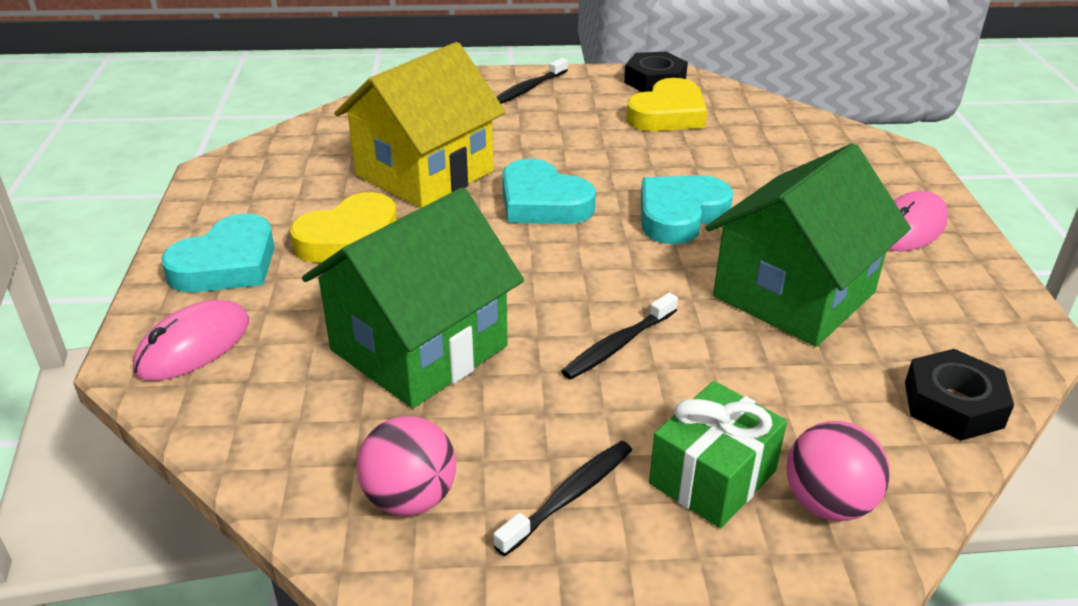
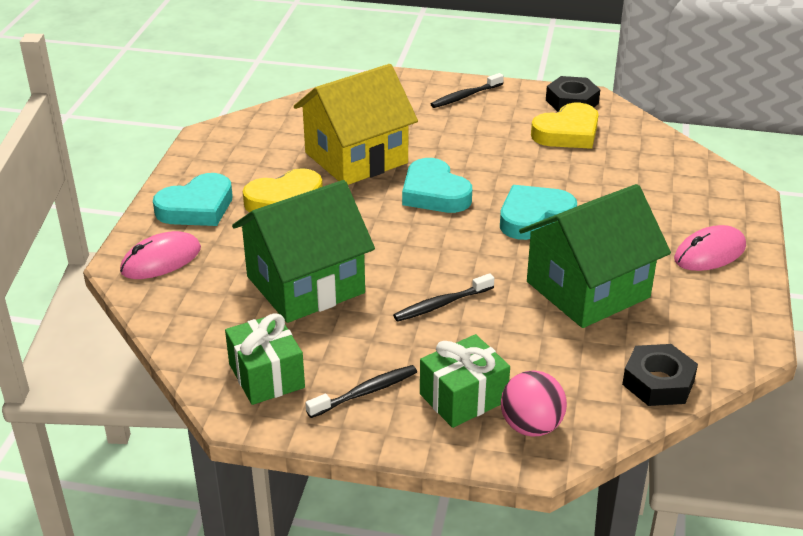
camera: 15 degrees right, 0 degrees up
(410, 498) = (266, 376): pink ball -> green gift

